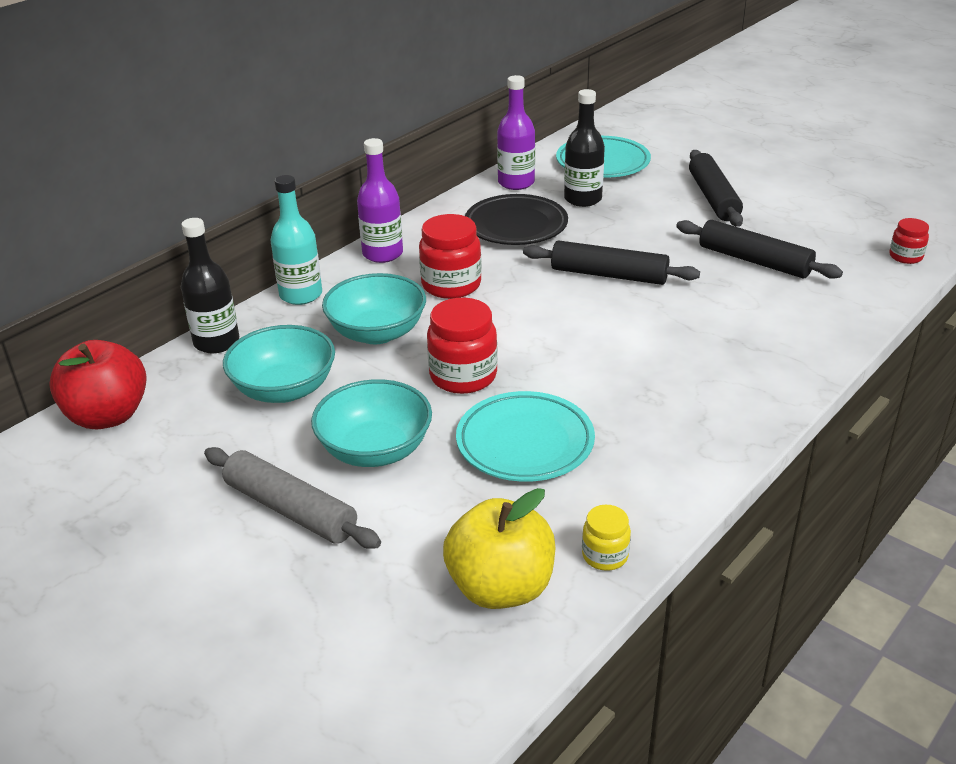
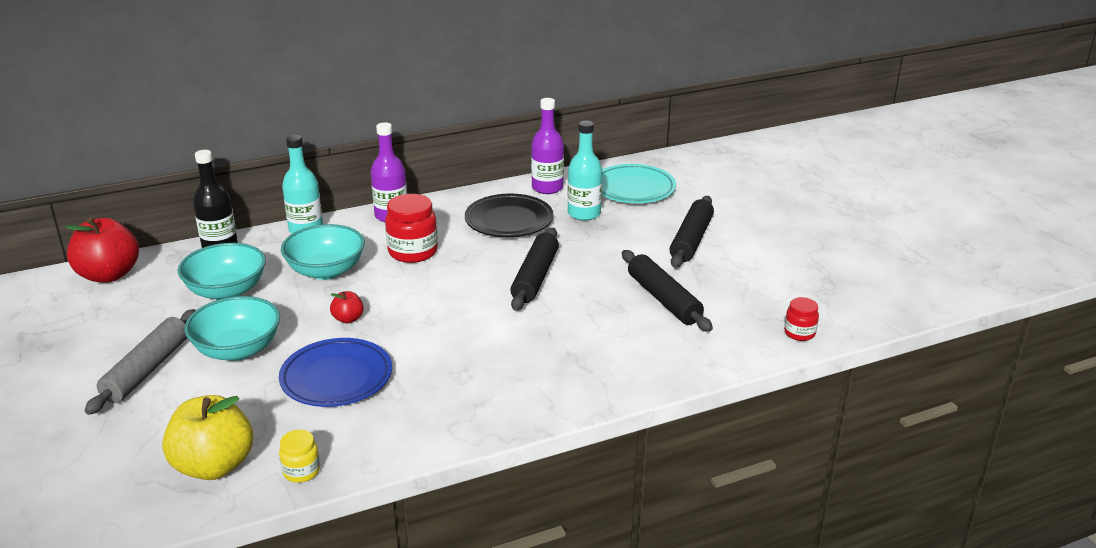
camera: 25 degrees right, 5 degrees down
(290, 510) = (147, 370): grey rolling pin -> grey rolling pin turned 45 degrees clockwise
(463, 376) = (348, 319): red jar -> red apple
(525, 443) = (336, 378): turquoise plate -> blue plate
(583, 199) = (584, 213): black bottle -> turquoise bottle
(608, 275) = (535, 277): black rolling pin -> black rolling pin turned 60 degrees clockwise

